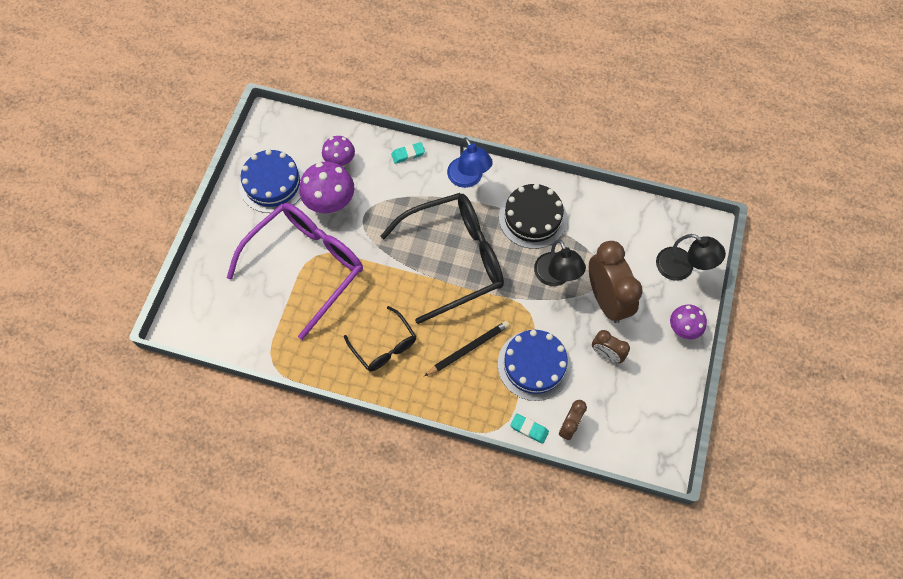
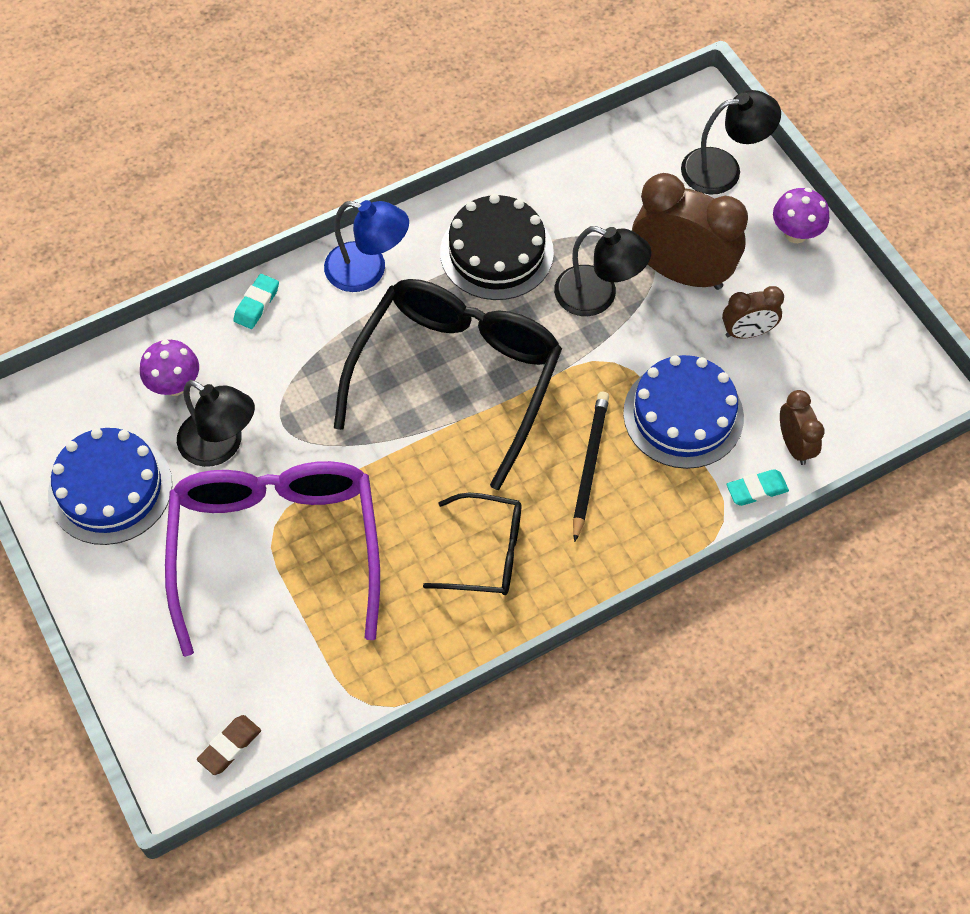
camera: 45 degrees left, 5 degrees down
(206, 330) = (230, 746): none -> brown eraser
(330, 203) = (221, 446): purple mushroom -> black lamp

